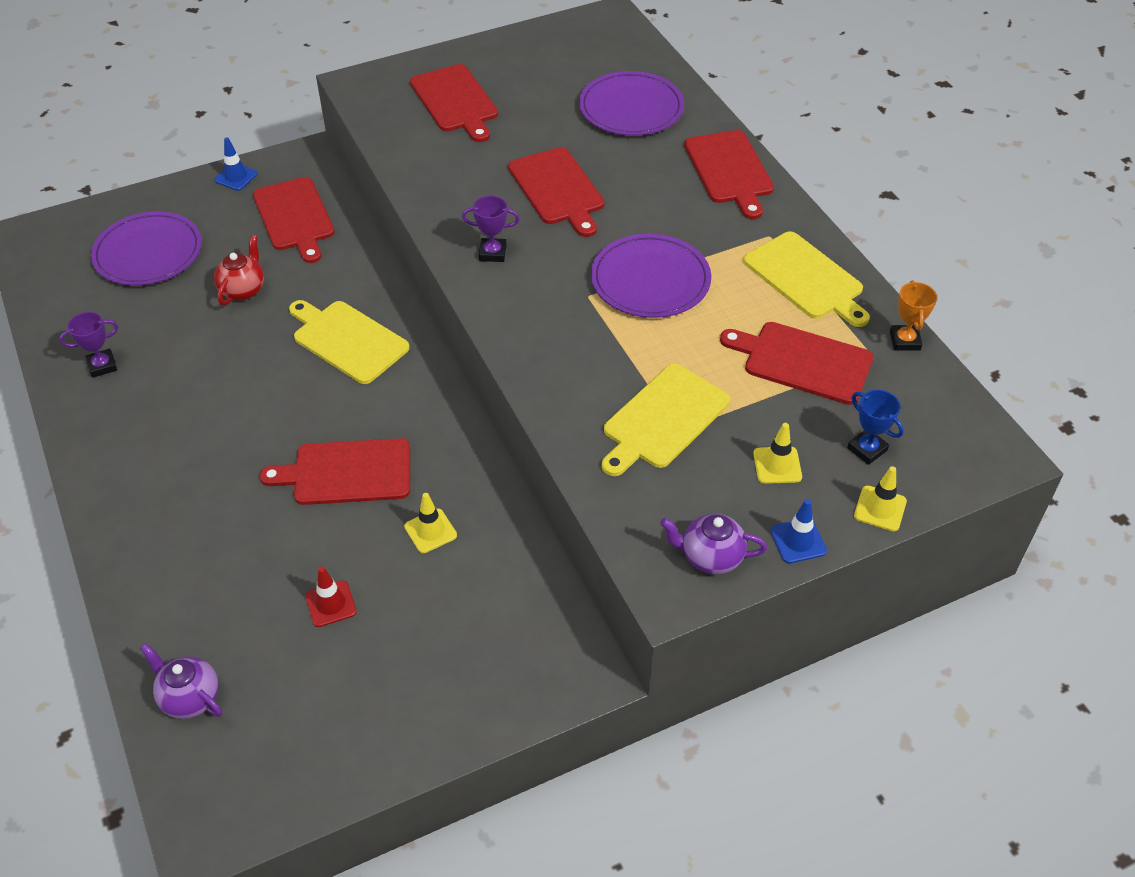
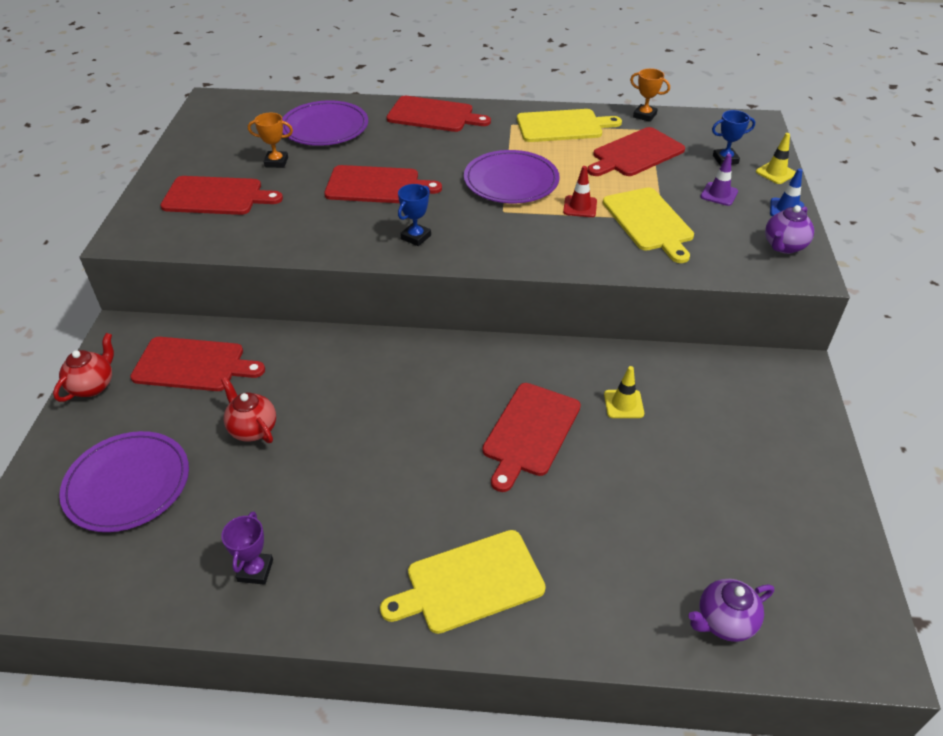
camera: 60 degrees left, 5 degrees down
(236, 177) = (93, 386): blue traffic cone -> red teapot
(330, 604) = (666, 489): red traffic cone -> red traffic cone (580, 207)
(347, 340) = (379, 382): yellow cutting board -> yellow cutting board (469, 583)
(492, 253) = (416, 237): purple trophy -> blue trophy
(541, 108) = (276, 162): none -> orange trophy
(777, 465) = (719, 194): yellow traffic cone -> purple traffic cone

